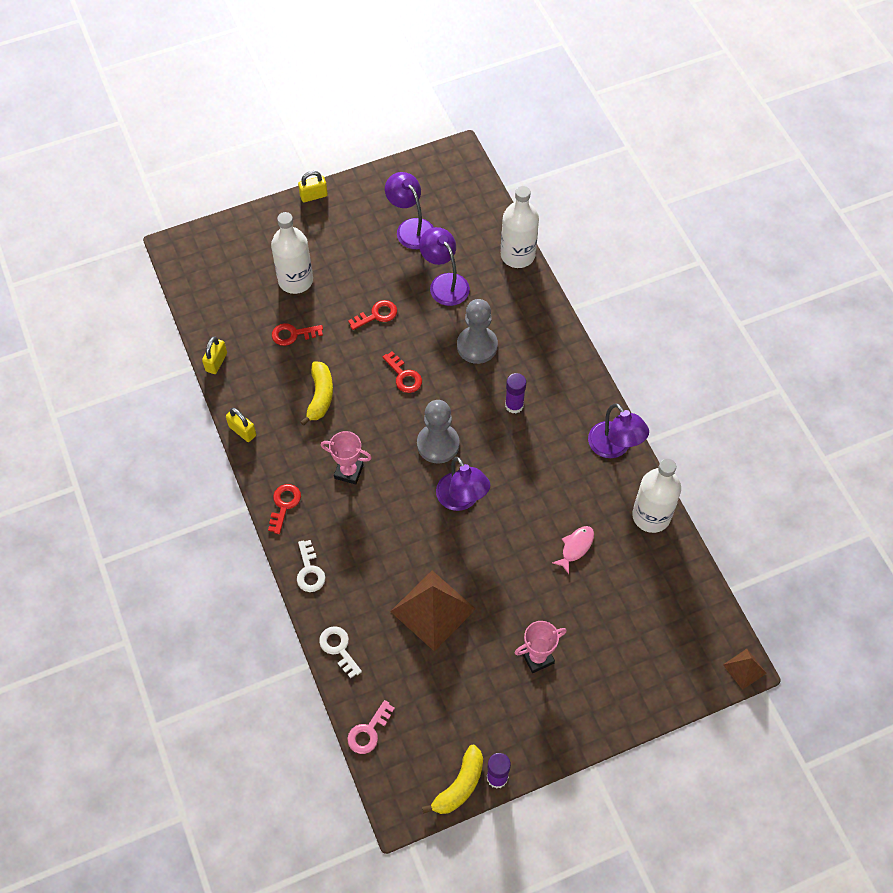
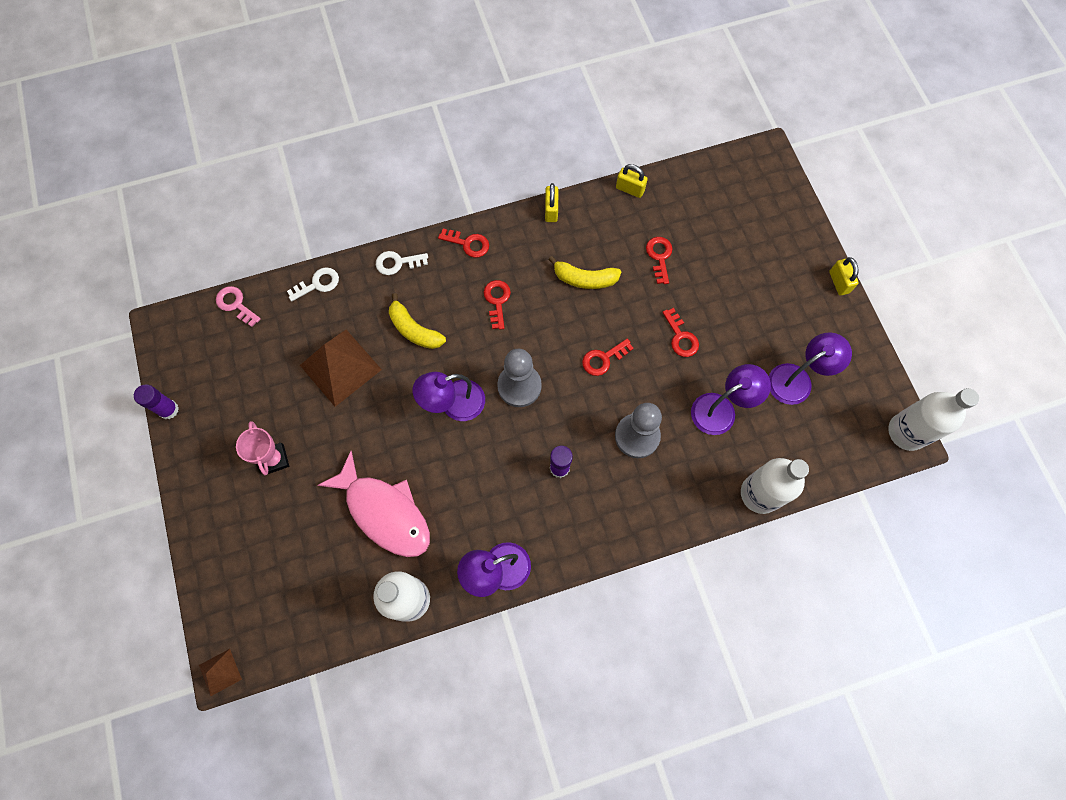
camera: 95 degrees right, 10 degrees up
(242, 431) = (551, 210): yellow padlock -> yellow padlock turned 45 degrees counterclockwise
(295, 280) = (726, 261): white bottle -> white bottle (906, 432)
(348, 471) = (497, 301): pink trophy -> red key
(459, 785) = (169, 377): yellow banana -> yellow banana (414, 330)
(576, 547) = (384, 512): pink fish -> pink fish, size x2.21

